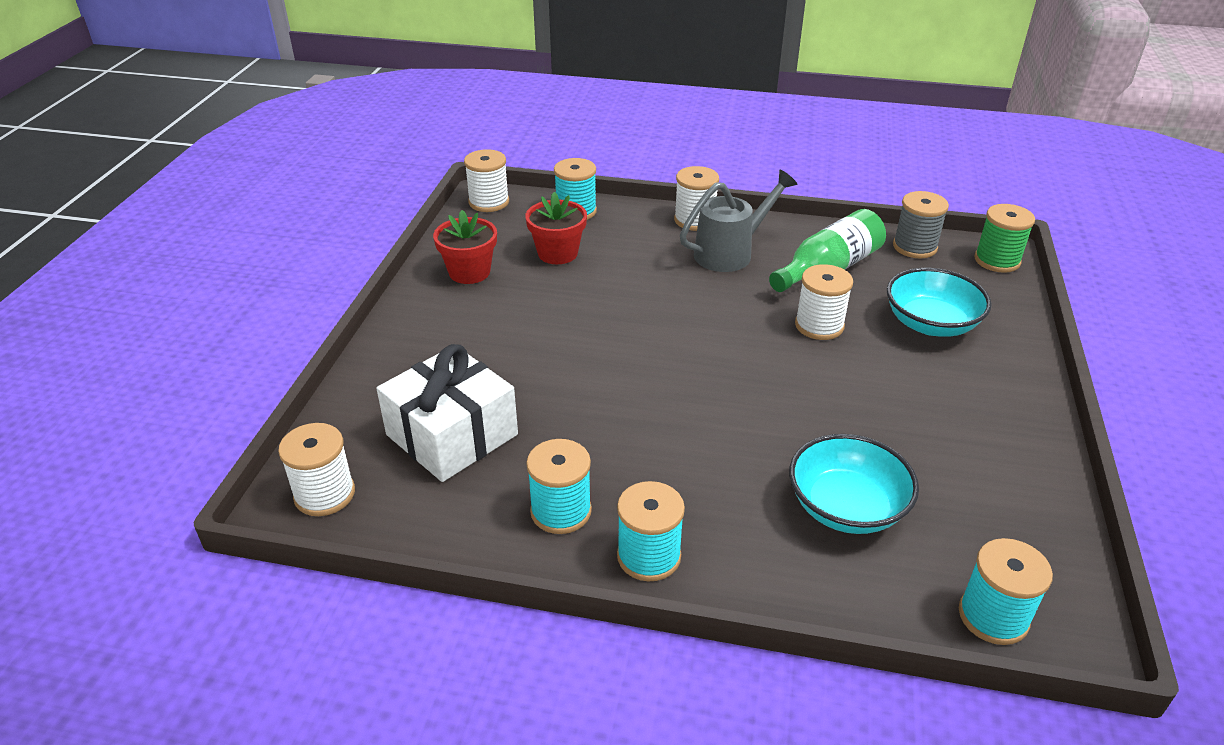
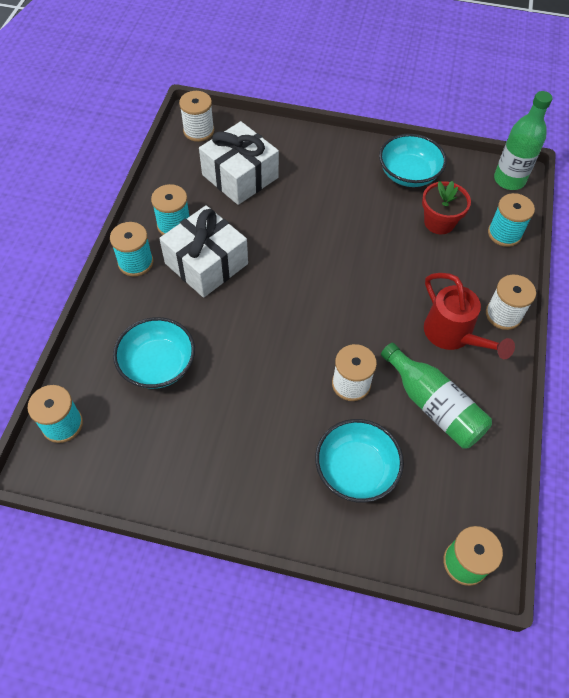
camera: 90 degrees right, 20 degrees up
(469, 272) = (408, 174): red flower pot -> turquoise bowl
(489, 202) = (509, 180): white spool -> green bottle
(643, 465) = (206, 263): none -> white gift
(730, 253) = (453, 335): grey watering can -> red watering can
(914, 247) = (481, 489): grey spool -> none

